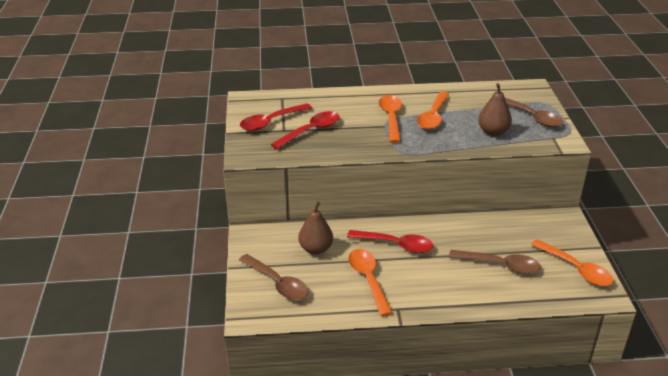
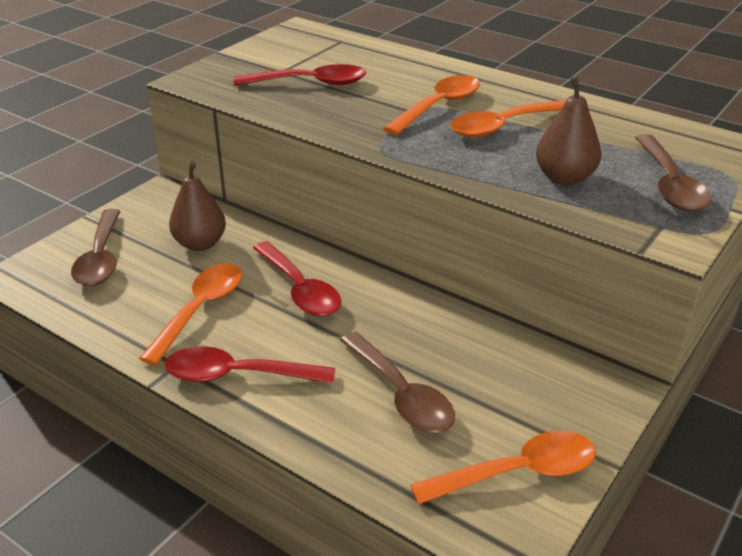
camera: 40 degrees right, 0 degrees up
(271, 122) = (282, 58): red spoon -> red spoon (237, 375)
(576, 269) = (518, 472): orange spoon -> orange spoon turned 105 degrees counterclockwise

